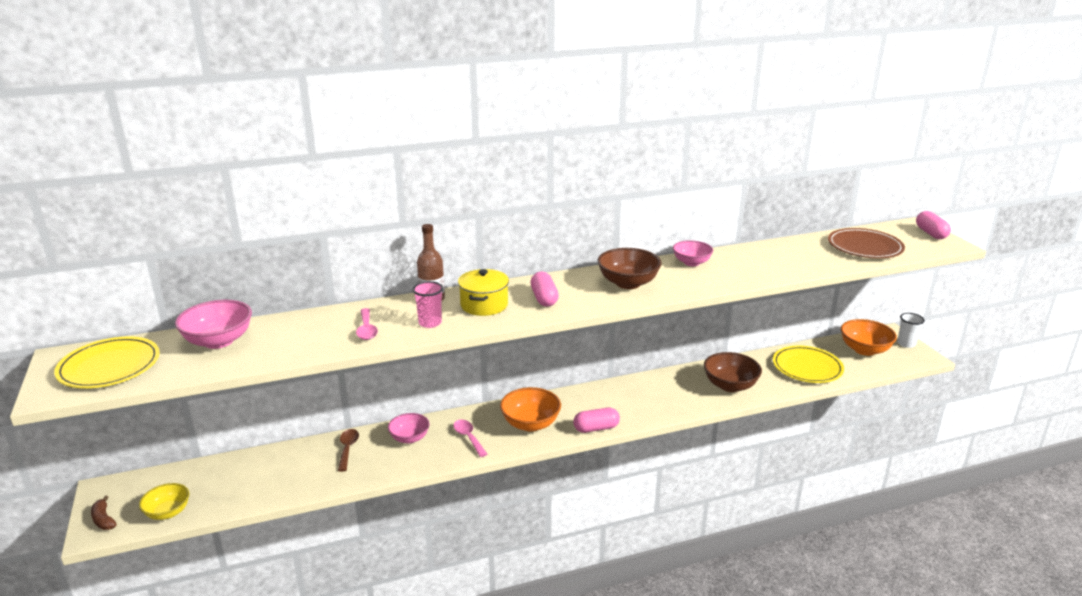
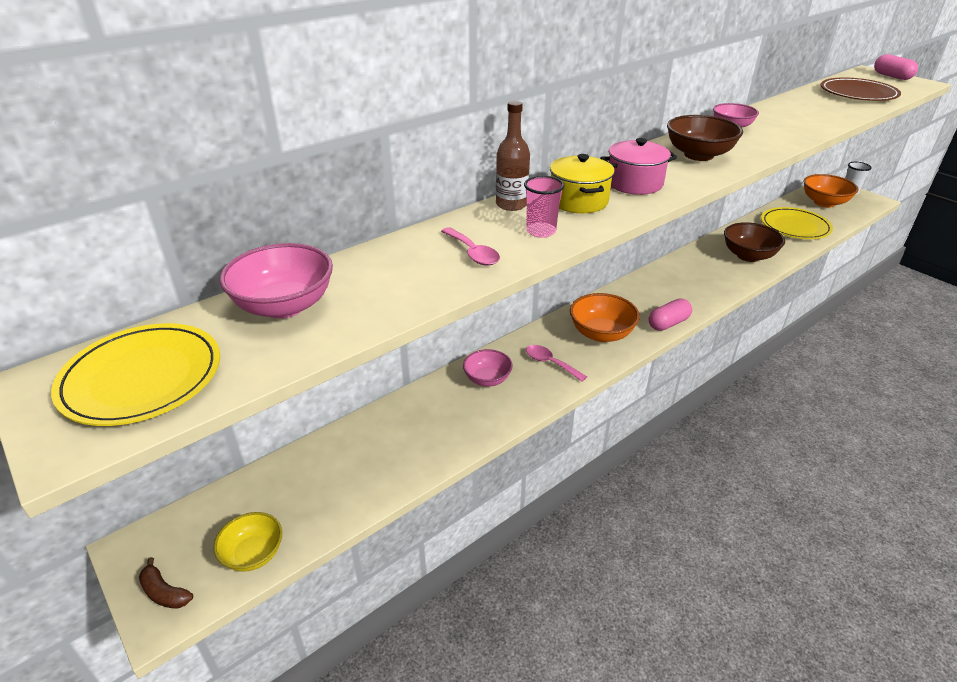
camera: 20 degrees left, 10 degrees up
(348, 449) = (426, 409): brown spoon -> none
(544, 298) = (634, 183): pink capsule -> pink pot

